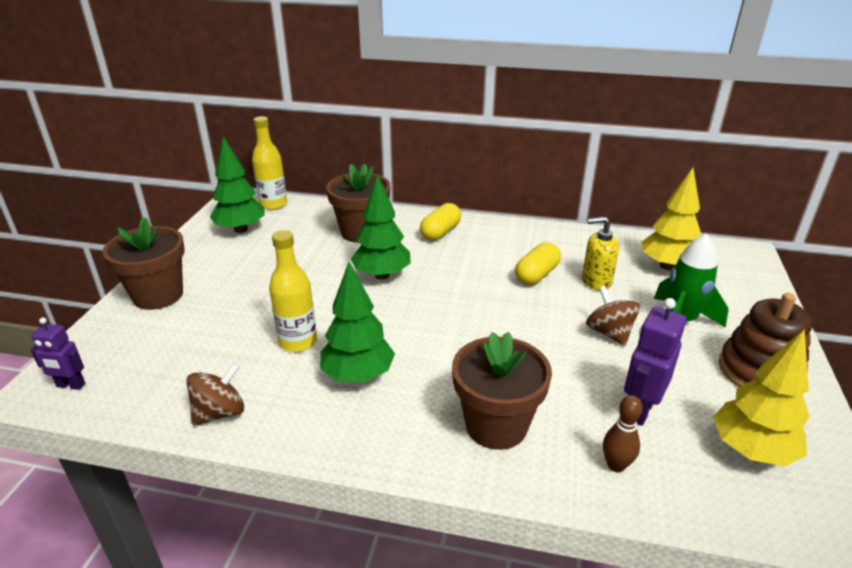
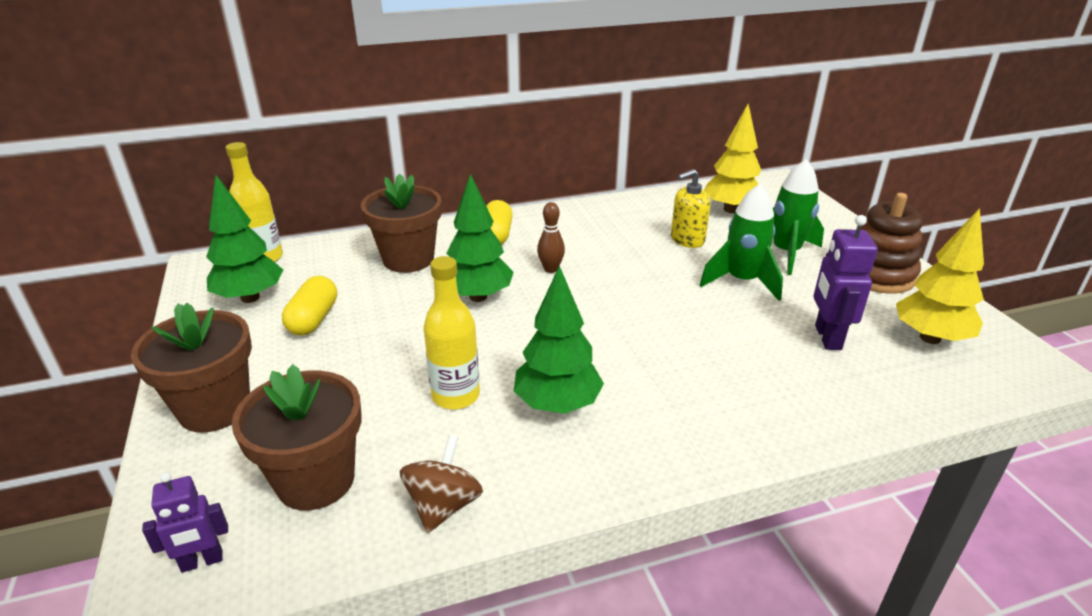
camera: 30 degrees left, 0 degrees up
(496, 425) = (732, 398): brown flower pot -> brown flower pot (316, 480)
(536, 275) = (630, 250): yellow capsule -> yellow capsule (313, 319)
(609, 333) = (742, 281): brown spinning top -> green rocket
(616, 465) = (854, 390): brown bowling pin -> brown bowling pin (550, 269)

